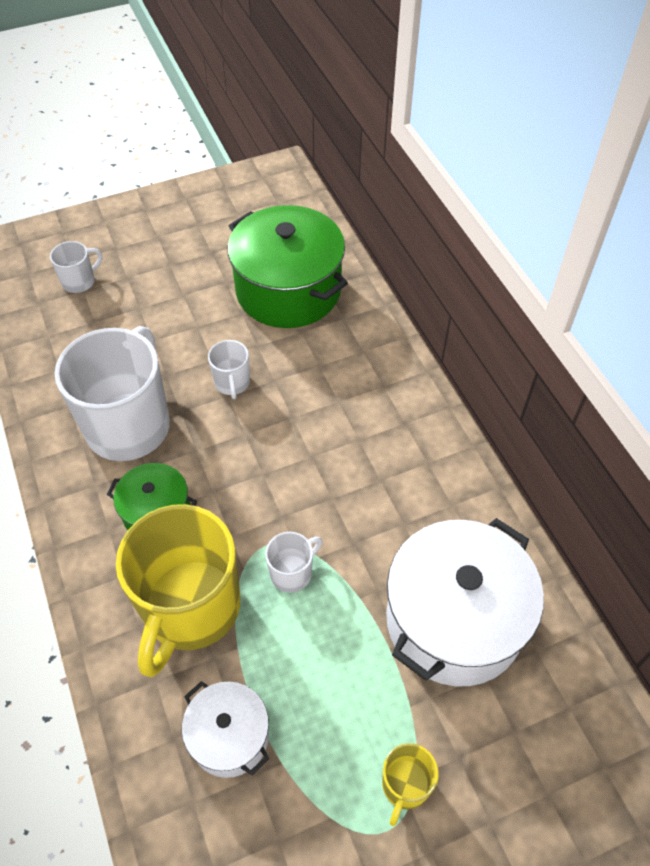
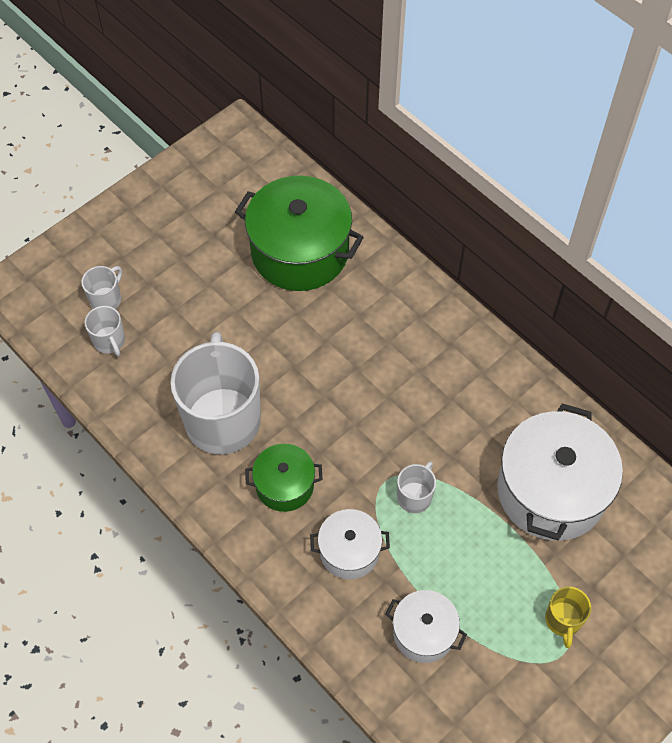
camera: 20 degrees left, 5 degrees up
(190, 609) = (349, 551): yellow mug -> white pot
(232, 383) = (292, 353): white mug -> white mug (109, 341)

